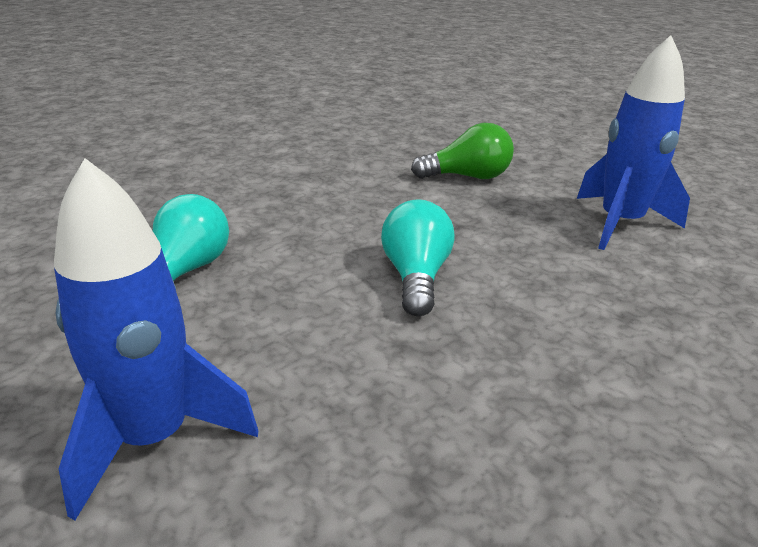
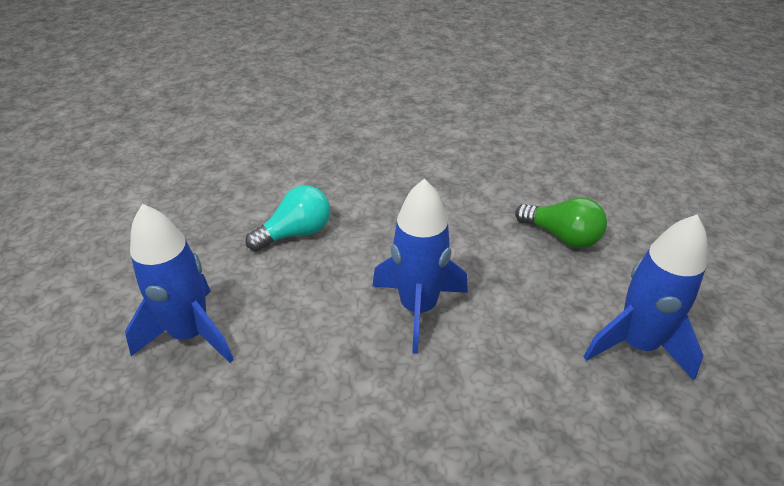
camera: 40 degrees right, 10 degrees up
(416, 277) = (418, 308): turquoise light bulb -> blue rocket

